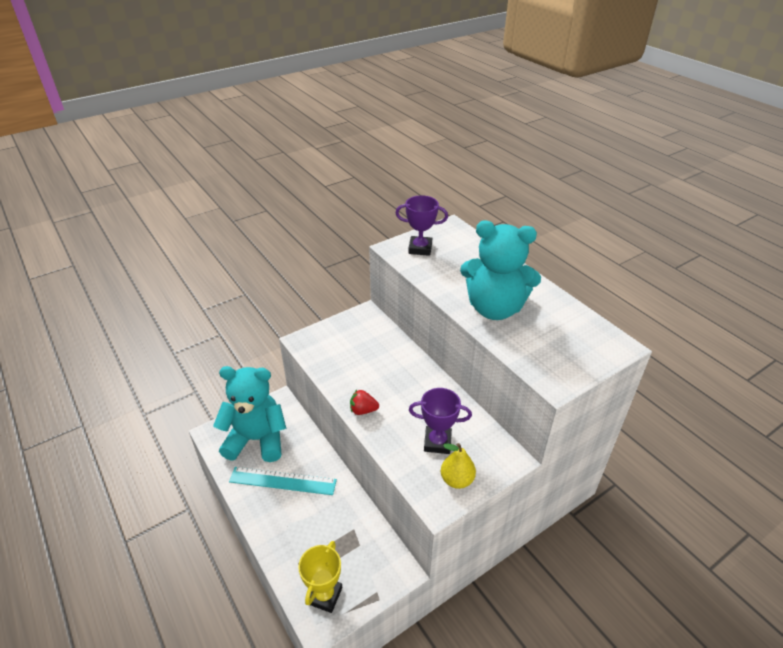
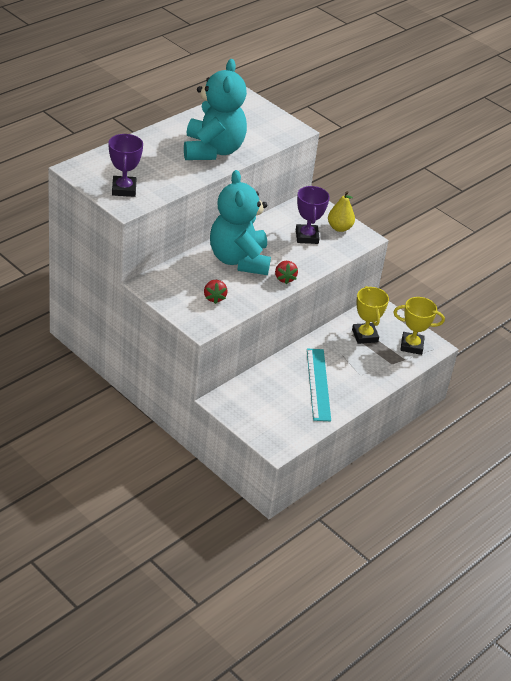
camera: 105 degrees left, 0 degrees up
(257, 439) = (276, 411): turquoise teddy bear -> turquoise teddy bear (239, 260)
(340, 353) = (214, 298): none -> red strawberry
(349, 543) = (364, 336): none -> yellow trophy

